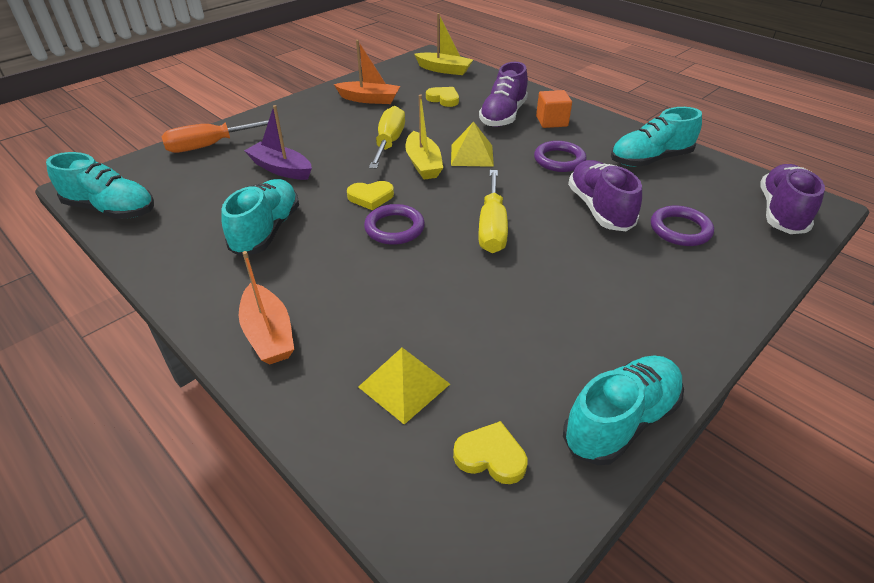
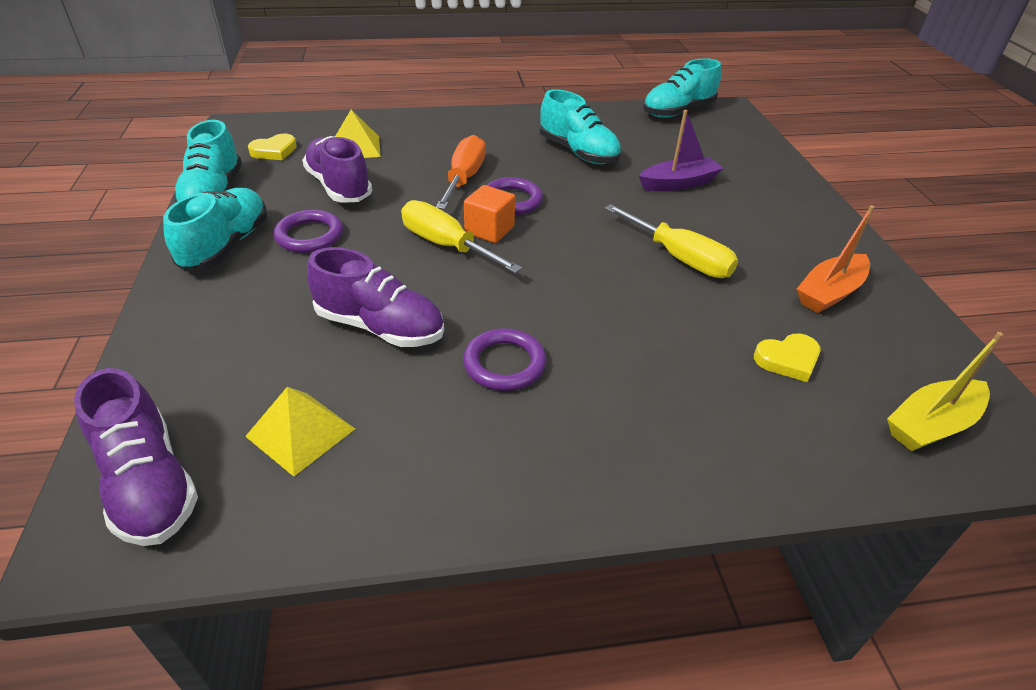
camera: 125 degrees right, 0 degrees up
(209, 146) = (763, 164): orange screwdriver -> orange screwdriver (464, 179)
(268, 334) = (461, 126): orange boat -> none
(370, 197) = (574, 207): yellow heart -> none
(423, 164) = (606, 259): yellow boat -> none
(472, 155) = (592, 301): yellow pyramid -> yellow pyramid (300, 432)
(503, 116) = (680, 389): purple shoe -> purple shoe (339, 186)
(551, 121) = (616, 431): orange cube -> orange cube (489, 230)
(650, 159) = (403, 457): turquoise shoe -> turquoise shoe (226, 245)
(680, 229) = (271, 359): purple ring -> purple ring (309, 236)

